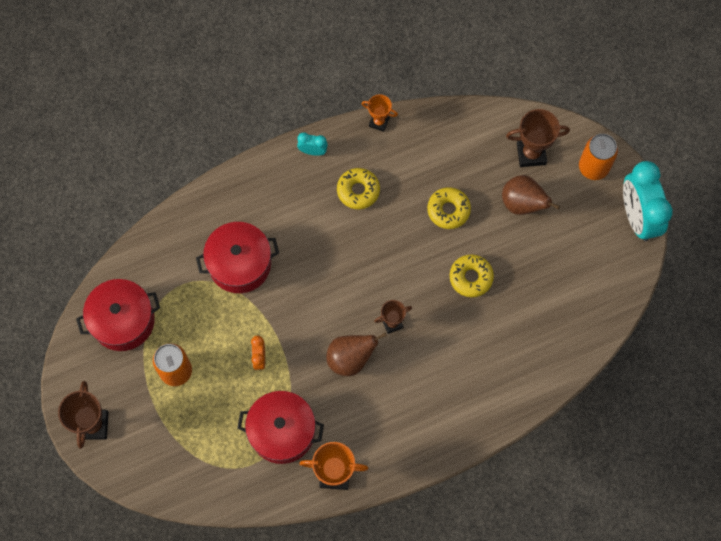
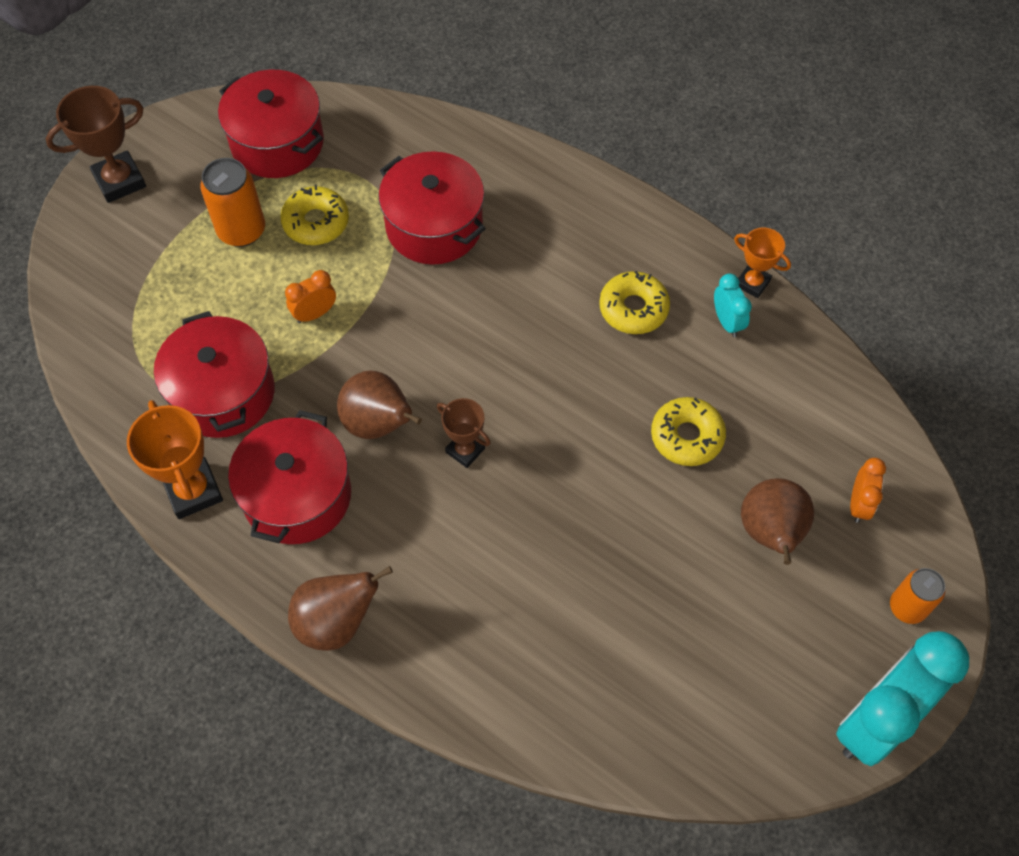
camera: 60 degrees right, 10 degrees down
(313, 151) = (651, 228): turquoise clock -> turquoise clock (727, 322)
(369, 422) = (297, 495): none -> red pot
(379, 122) = (752, 283): orange trophy -> orange trophy turned 45 degrees counterclockwise
(452, 436) = (336, 622): none -> brown pear
(471, 277) = (603, 520): yellow donut -> yellow donut (316, 222)
(531, 154) = (859, 504): brown trophy -> orange clock
(593, 167) = (907, 607): orange can -> orange can, size x0.67

